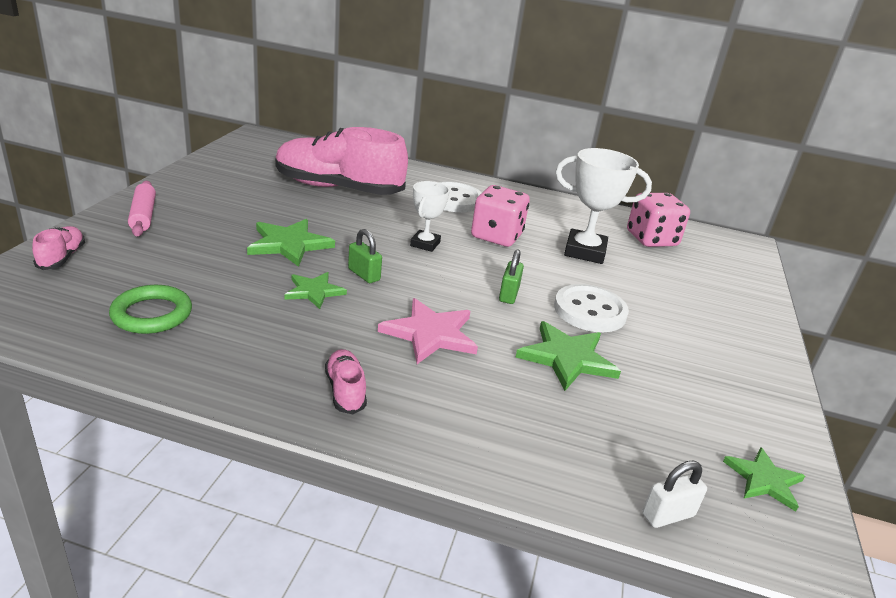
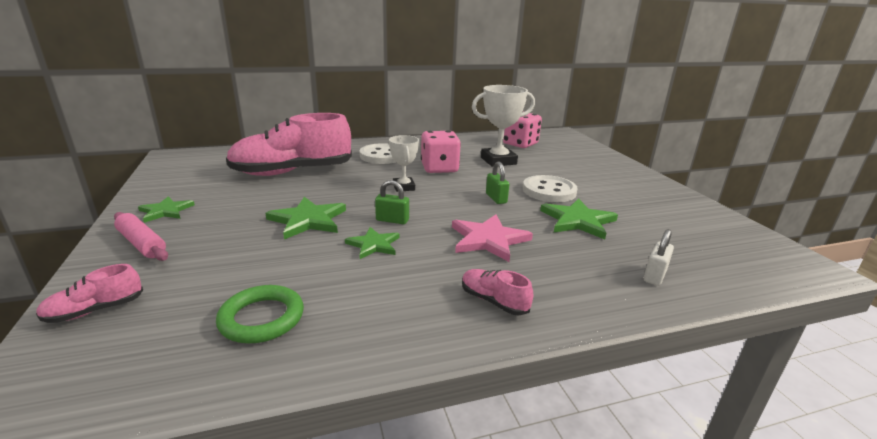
camera: 30 degrees left, 5 degrees down
(62, 258) = (95, 310): pink shoe -> pink shoe turned 90 degrees counterclockwise
(668, 515) = (745, 280): white padlock -> white padlock (654, 276)
(764, 480) = (745, 241): green star -> green star (166, 211)

